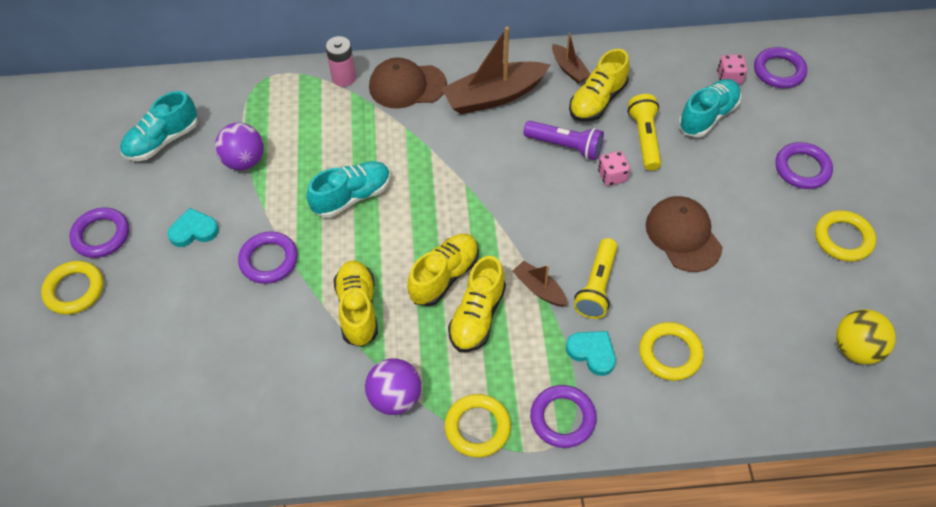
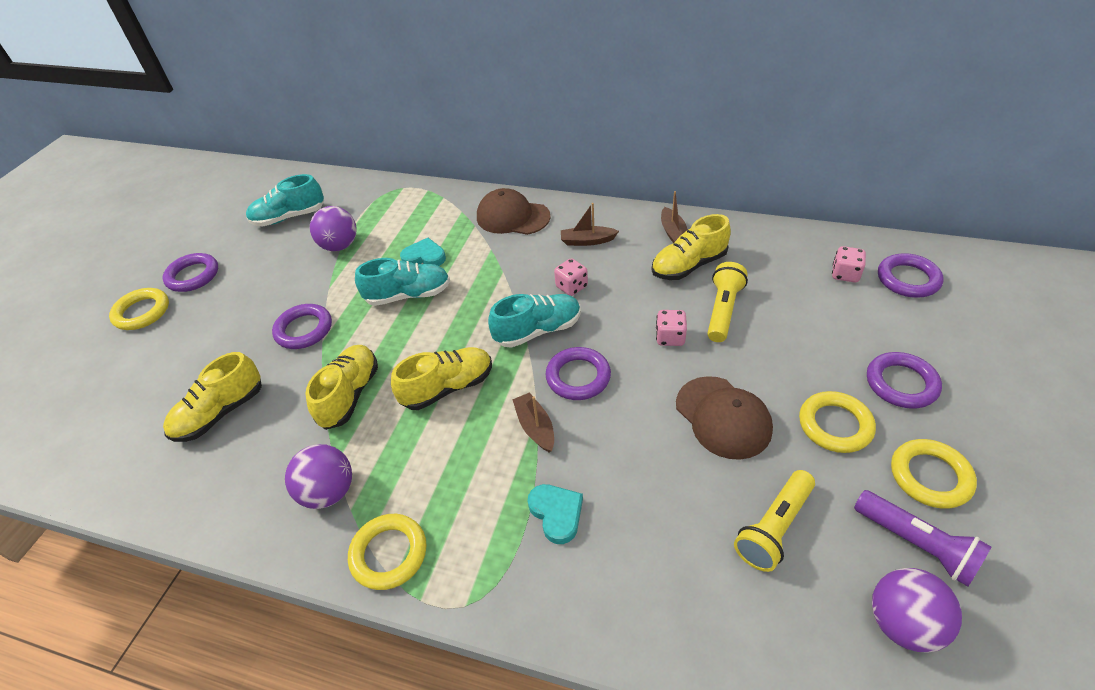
camera: 25 degrees right, 10 degrees down
(194, 230) = (263, 290): turquoise heart -> turquoise heart (424, 257)
(344, 78) = (462, 200): pink battery -> none
(477, 316) = (457, 436): yellow shoe -> yellow shoe (220, 413)
(494, 96) = (587, 241): brown boat -> brown boat, size x0.51
(503, 148) = (571, 287): none -> pink dice
(562, 418) = (484, 577): purple ring -> purple ring (578, 377)
(565, 146) = (634, 299): purple flashlight -> purple flashlight (916, 544)
(596, 286) = (598, 443): yellow flashlight -> yellow flashlight (774, 528)
(670, 353) = (647, 545): yellow ring -> yellow ring (835, 425)
(683, 235) = (723, 417): brown cap -> brown cap turned 150 degrees clockwise
(707, 116) = (804, 305): turquoise shoe -> turquoise shoe (538, 330)
(856, 349) = (902, 623): yellow ball -> purple ball

